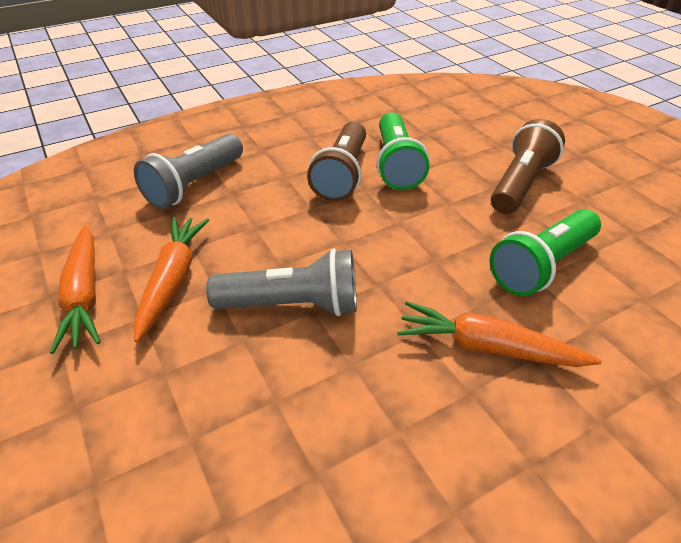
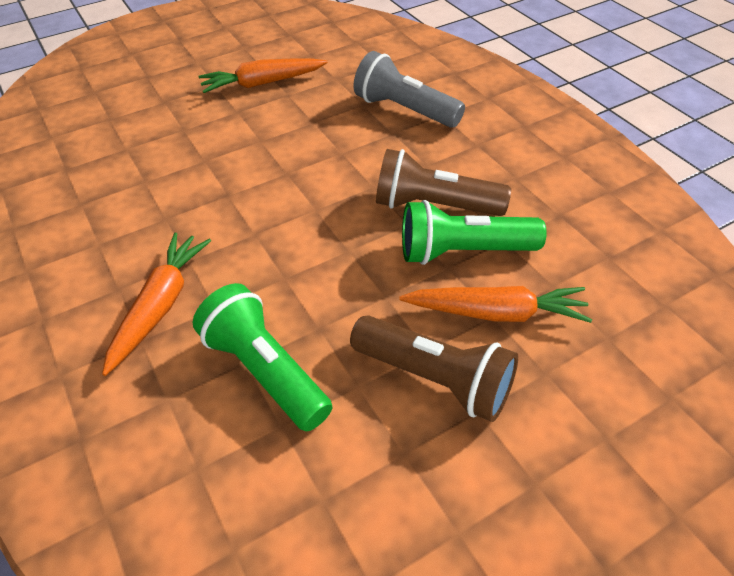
camera: 90 degrees right, 5 degrees up
(173, 280) = (273, 118): orange carrot -> orange carrot (496, 313)
(292, 305) = (236, 182): grey flashlight -> none

